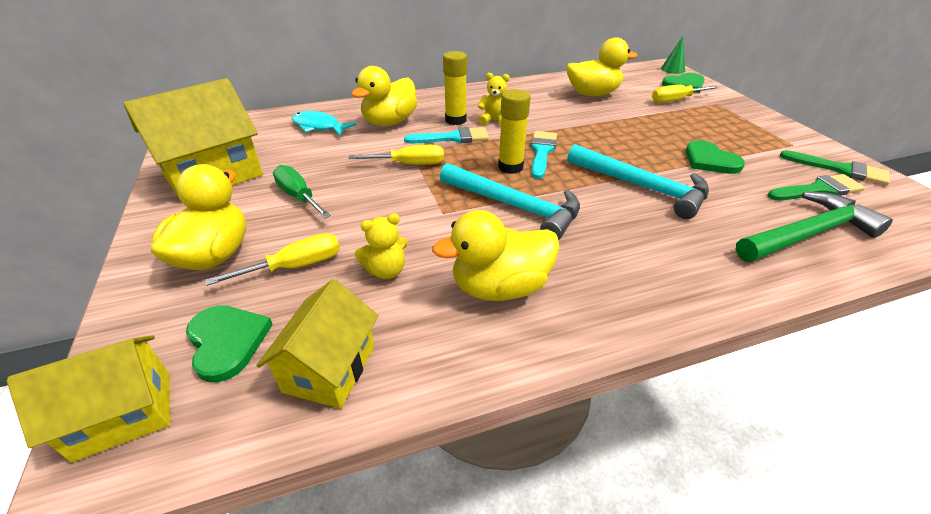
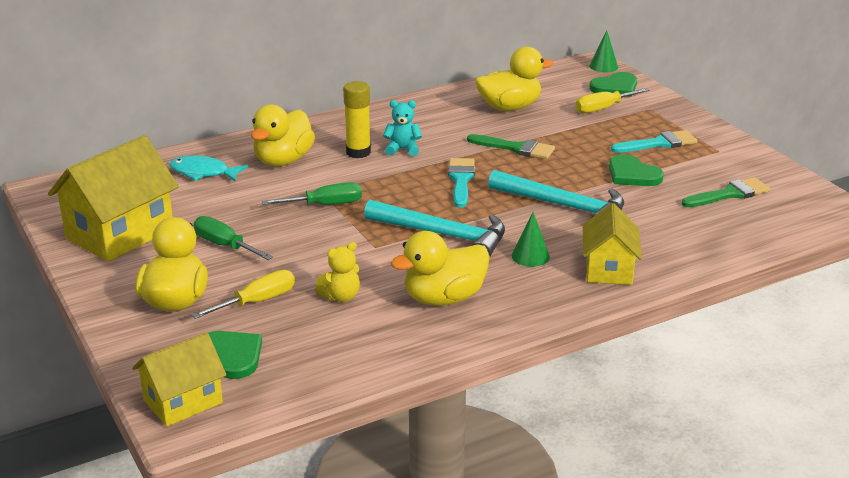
camera: 10 degrees left, 10 degrees down
(330, 368) = (324, 361): yellow house -> yellow house (608, 269)
(410, 164) = (325, 205): yellow screwdriver -> green screwdriver
(453, 138) = (361, 173): turquoise brush -> turquoise brush (659, 143)
(494, 121) = (403, 149): yellow teddy bear -> turquoise teddy bear
(510, 167) = (431, 198): yellow glue stick -> none
(605, 241) = (530, 256): none -> green cone
(807, 234) = (708, 233): green hammer -> none
(840, 169) = (756, 173): green brush -> green brush (516, 148)

